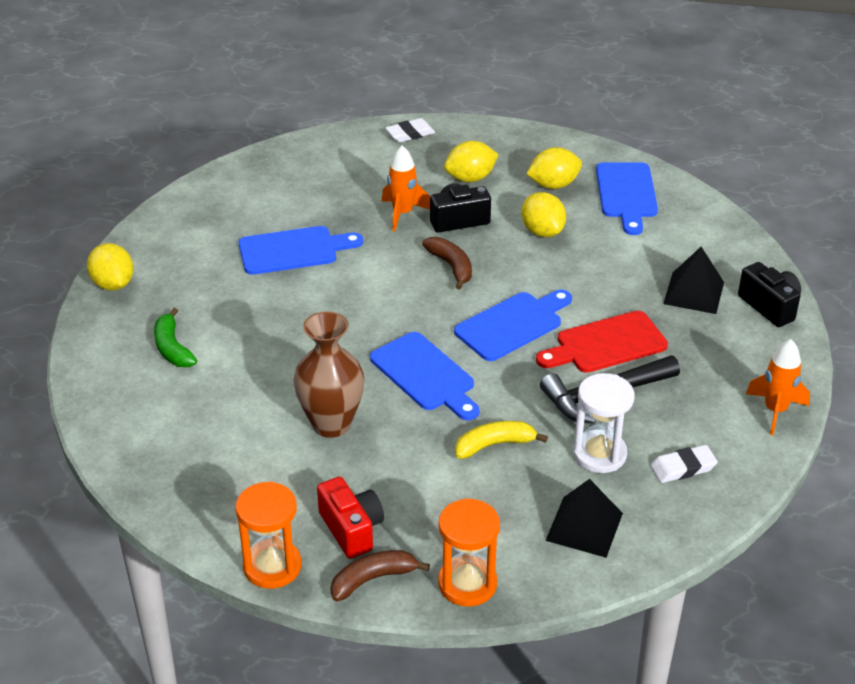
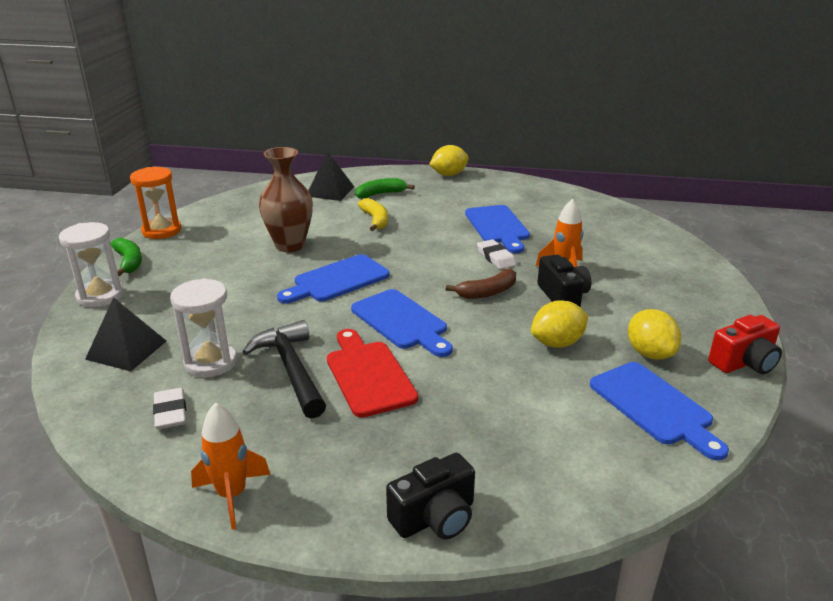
camera: 90 degrees right, 10 degrees down
(351, 529) = (180, 254): red camera -> red camera (744, 363)
(373, 579) = (129, 262): brown banana -> green banana
(410, 134) = (701, 272): white eraser -> white eraser (496, 258)
(467, 584) = (100, 296): orange hourglass -> white hourglass
(470, 178) = (638, 303): yellow lemon -> none
(494, 445) = (243, 309): yellow banana -> yellow banana (375, 220)
(626, 194) = (654, 406): blue cutting board -> blue cutting board turned 120 degrees counterclockwise
(694, 293) = (459, 447): black pyramid -> black pyramid (330, 191)

